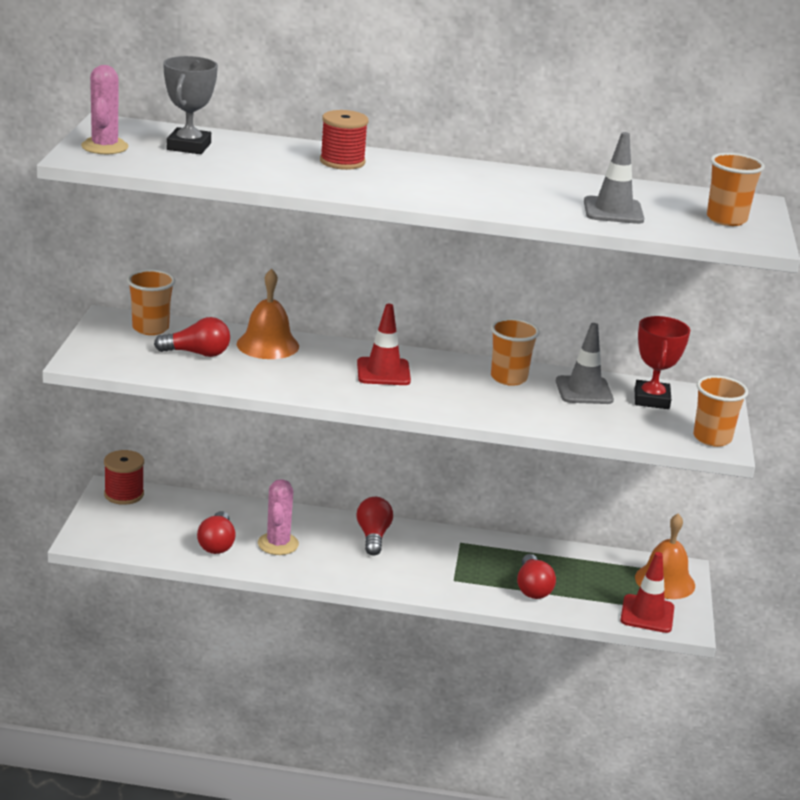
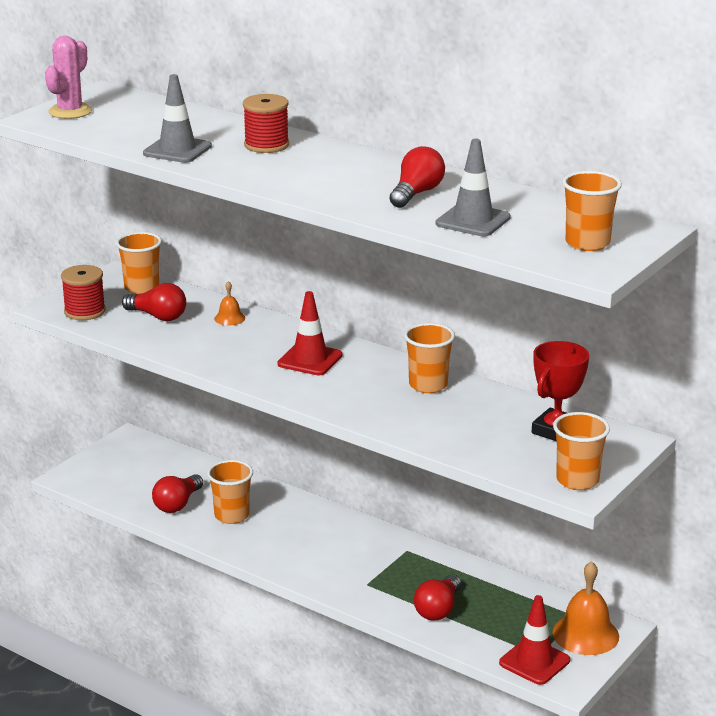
camera: 30 degrees right, 0 degrees up
(124, 494) = (136, 444): red spool -> red spool (85, 311)
(188, 146) = (144, 118): grey trophy -> none
(267, 345) = (229, 318): orange bell -> orange bell, size x0.50
(278, 544) = (232, 515): pink cactus -> orange cup
(373, 536) = (326, 527): red light bulb -> red light bulb (416, 193)
(584, 391) = (492, 410): grey traffic cone -> grey traffic cone (177, 150)

